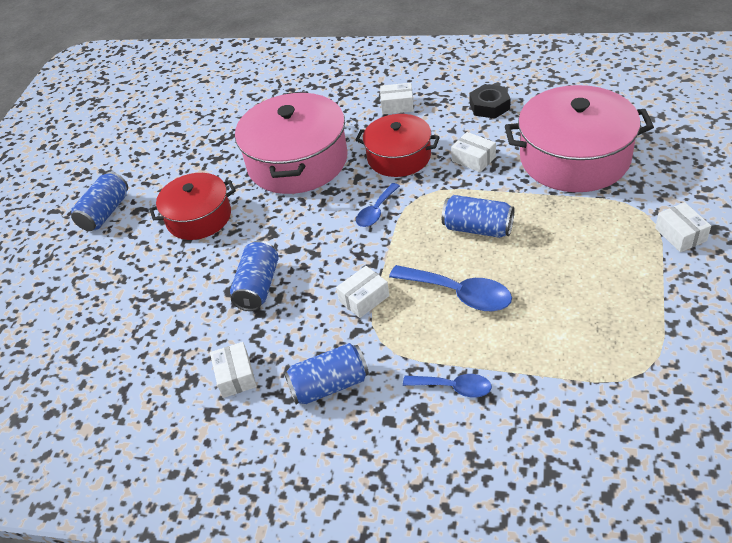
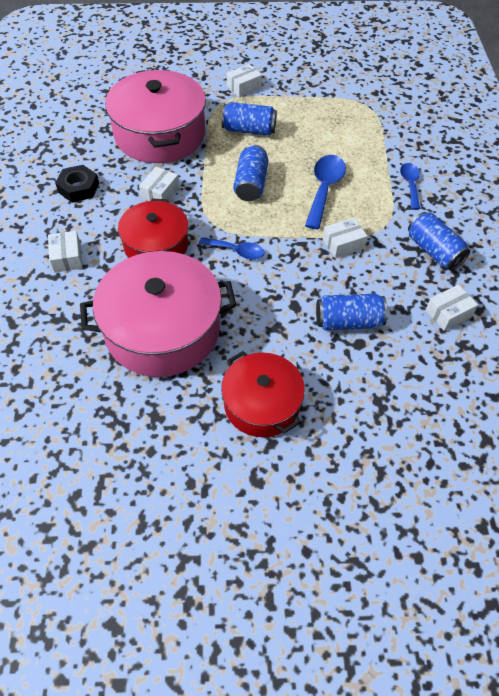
camera: 110 degrees left, 10 degrees up
(105, 213) = (266, 520): blue can -> blue can (249, 130)
(364, 298) = (343, 244): white box -> white box turned 60 degrees counterclockwise

